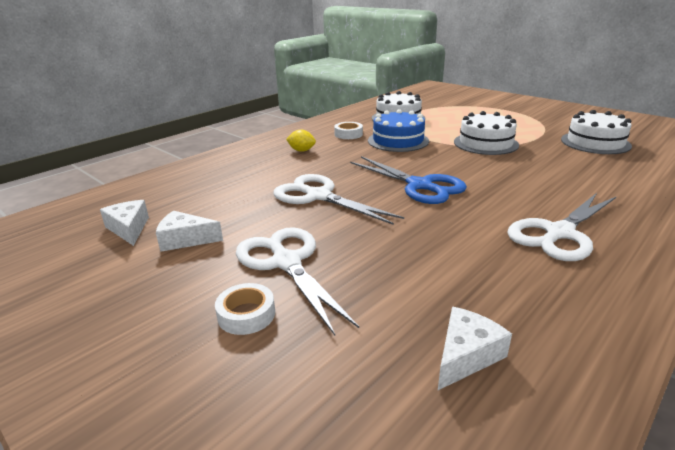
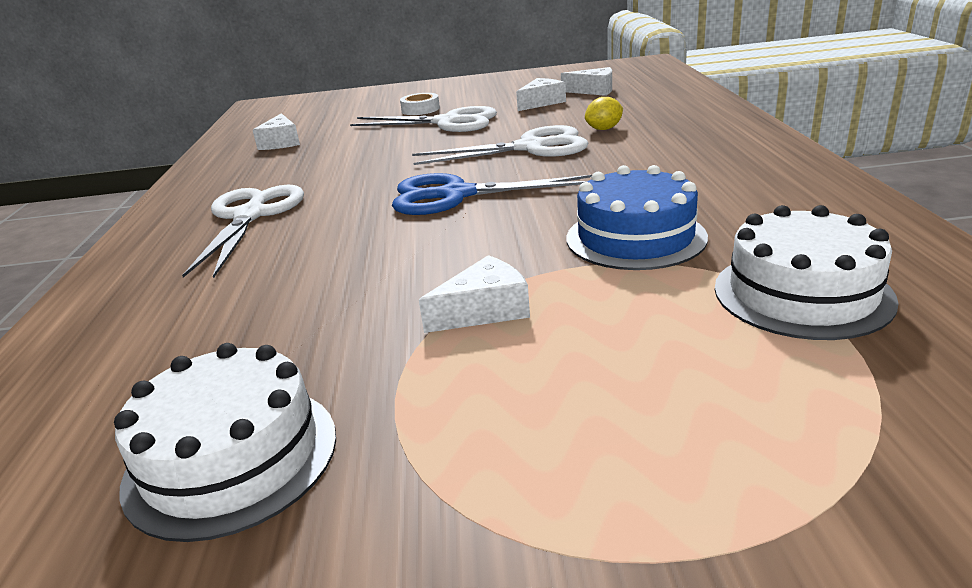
camera: 135 degrees right, 0 degrees up
(301, 150) = (696, 164): yellow lemon -> yellow lemon (604, 129)
(348, 134) = (737, 210): white tape -> none
(485, 143) = (484, 310): white cake -> white cheese

